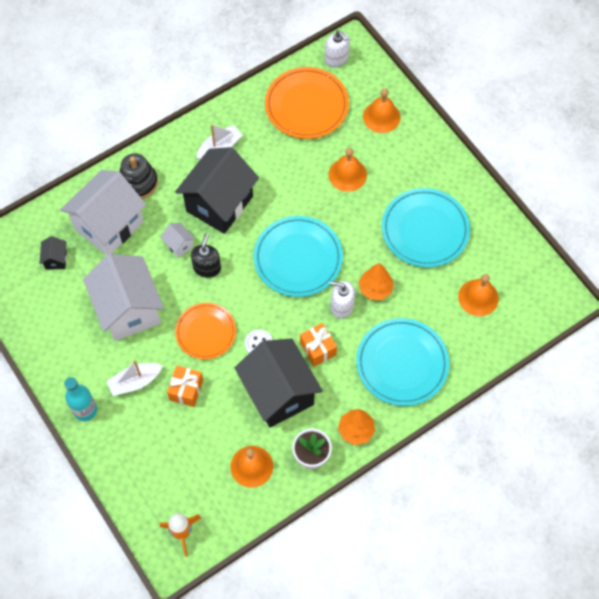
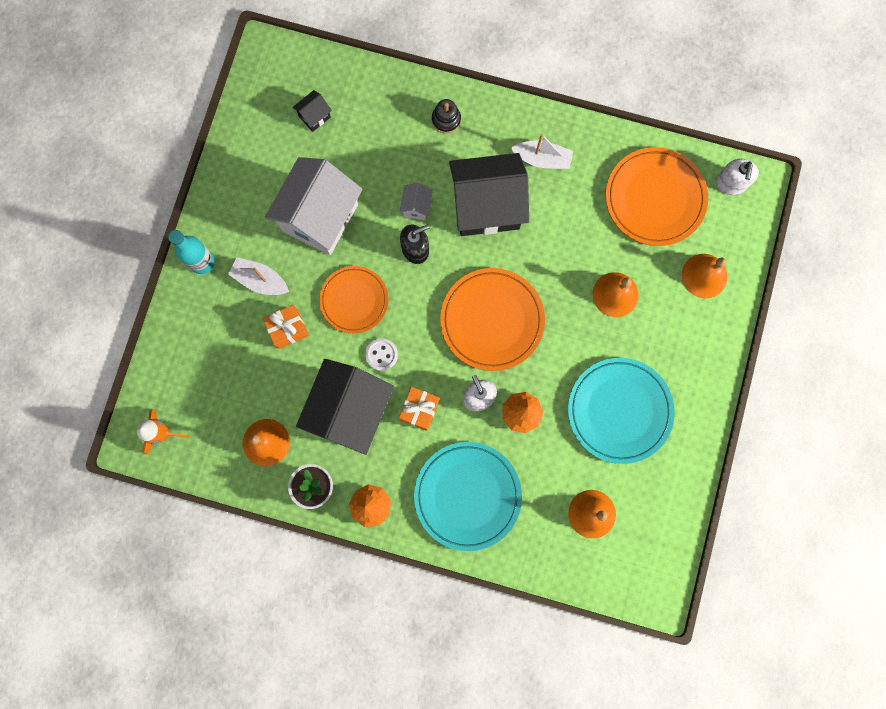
camera: 50 degrees right, 15 degrees up
(109, 225) = (384, 132): white house -> none
(138, 182) = (446, 120): black stacking toy -> black stacking toy, size x0.65
(298, 258) = (492, 320): turquoise plate -> orange plate

